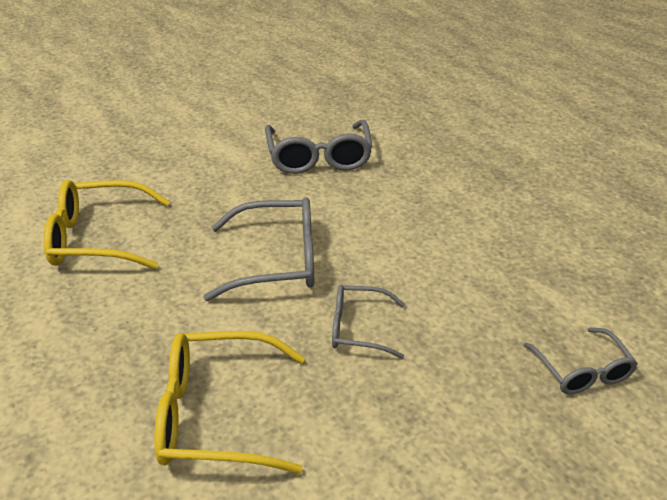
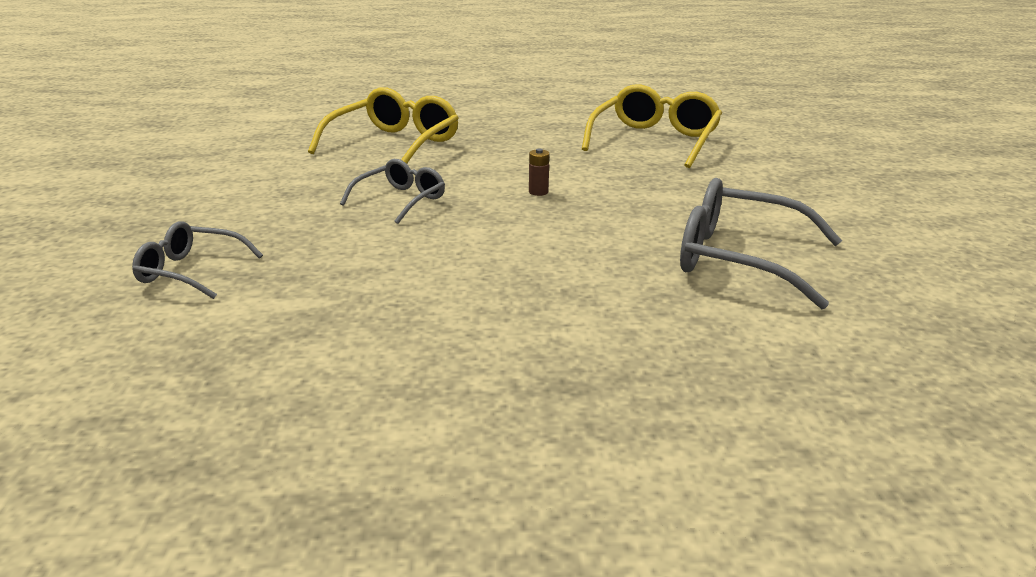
camera: 120 degrees right, 10 degrees down
(277, 261) = (538, 192): grey glasses -> brown battery

